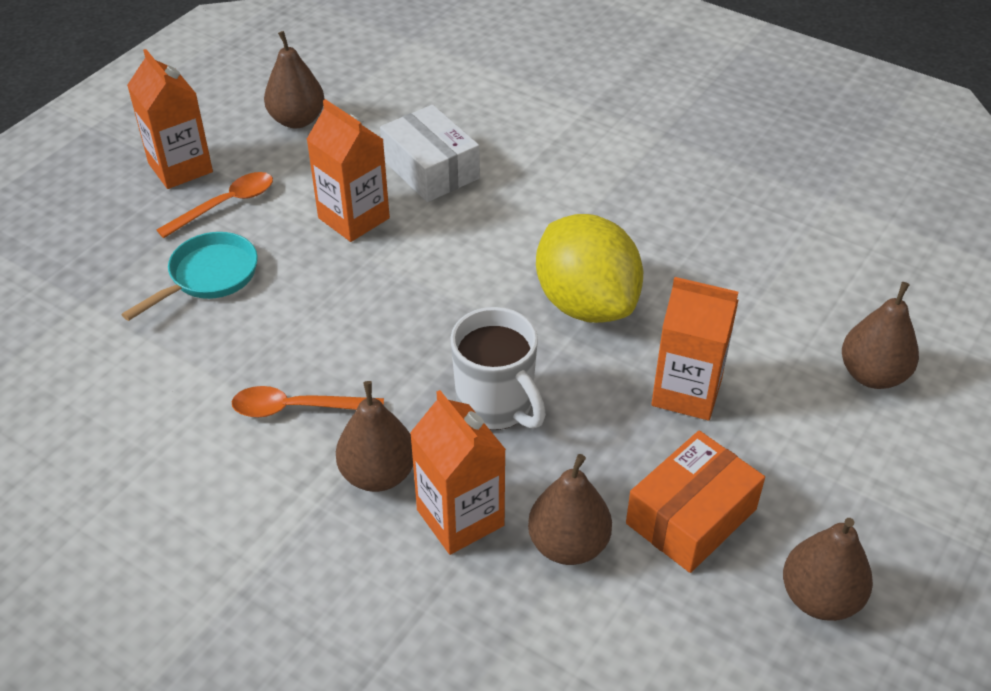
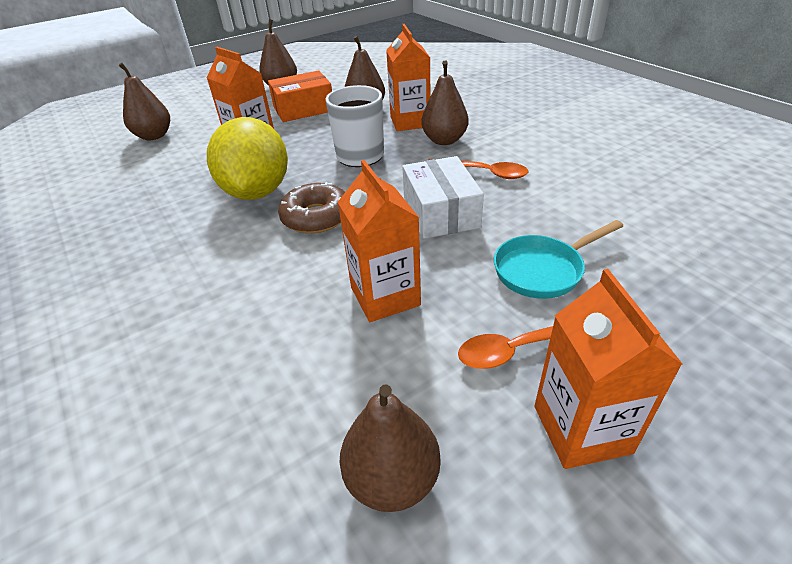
camera: 155 degrees left, 5 degrees down
(430, 169) = (274, 334): white box -> white box (440, 212)
(480, 285) = (316, 217): none -> brown donut

